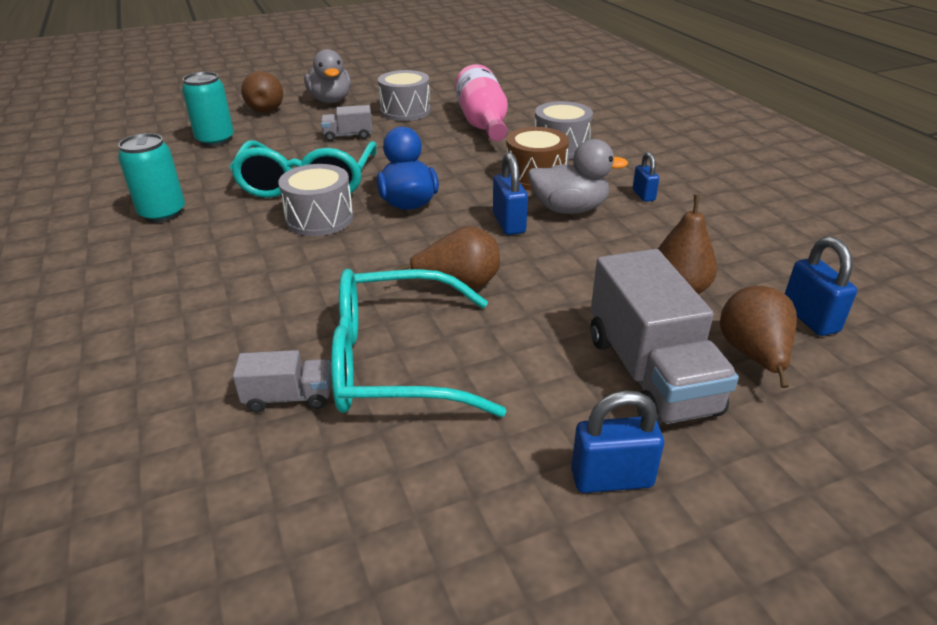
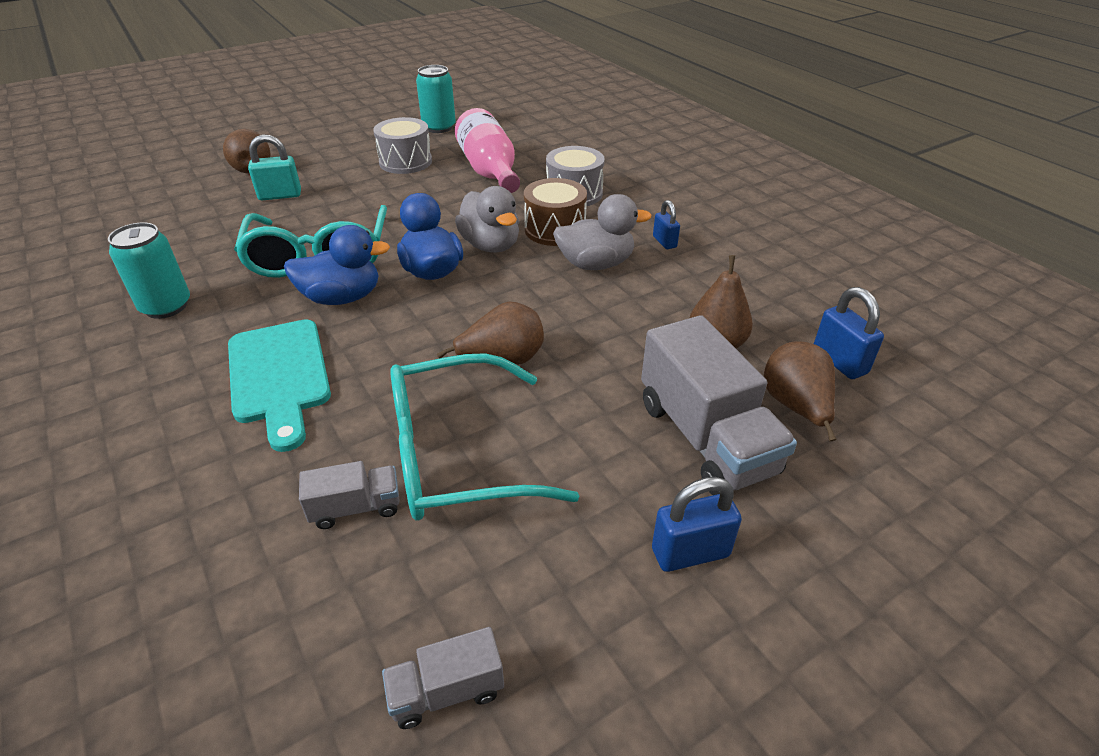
camera: 10 degrees left, 5 degrees up
(215, 140) = (204, 211): turquoise can -> turquoise can (439, 127)
(246, 279) = (279, 376): none -> turquoise cutting board
(285, 132) = (280, 195): none -> turquoise padlock
(320, 219) = (342, 298): grey drum -> blue duck
(330, 100) = (322, 154): grey duck -> grey duck (490, 245)
(348, 136) = (350, 195): grey truck -> grey truck (447, 691)
(509, 223) = (539, 285): blue padlock -> none

